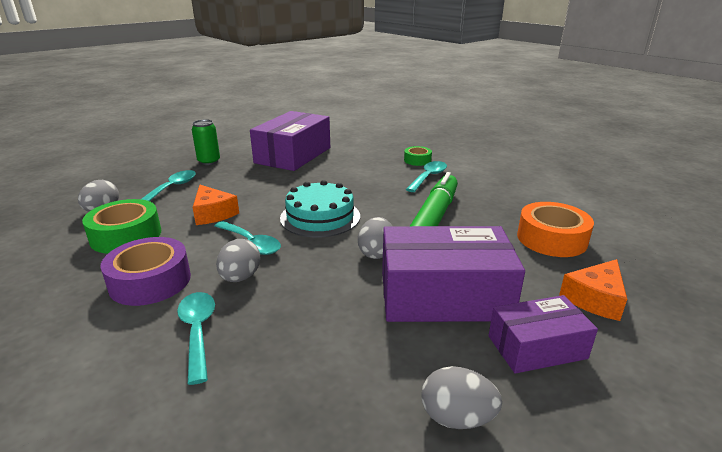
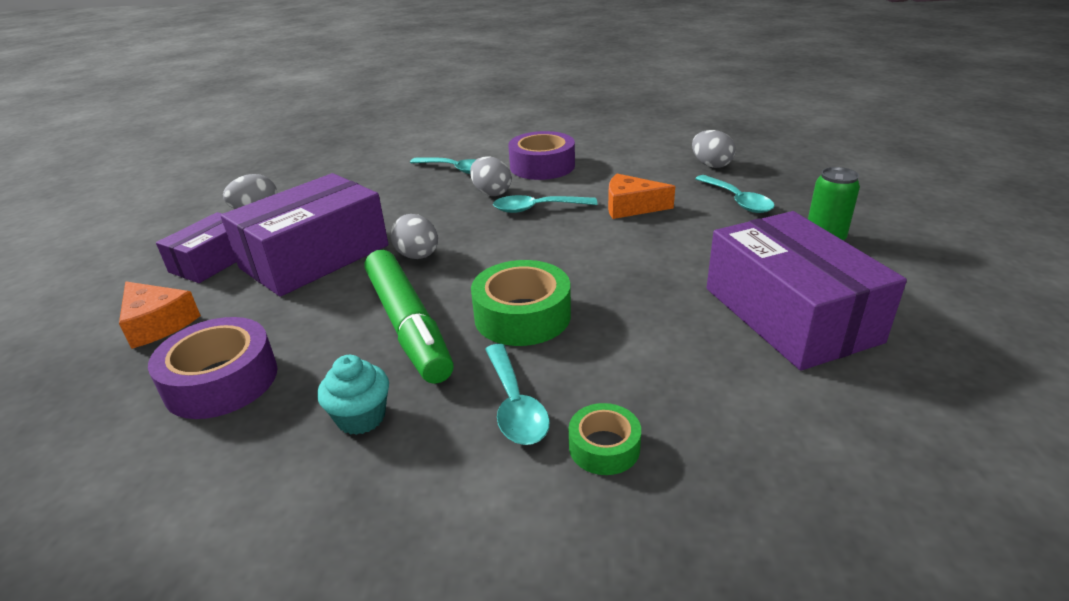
camera: 135 degrees right, 5 degrees up
(126, 236) = (636, 167): green tape -> green tape (522, 316)
(320, 217) = (533, 256): turquoise cake -> none
(490, 197) = (361, 417): none -> turquoise cupcake
(551, 239) = (221, 381): orange tape -> purple tape
(595, 299) = (158, 323): orange cheese -> orange cheese turned 135 degrees clockwise

